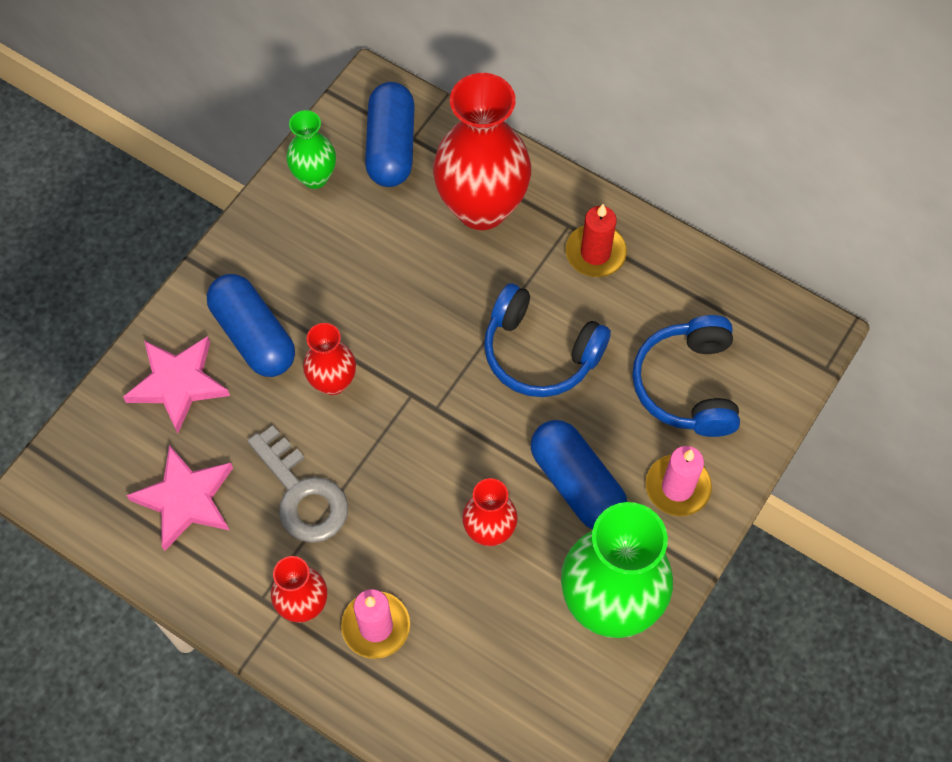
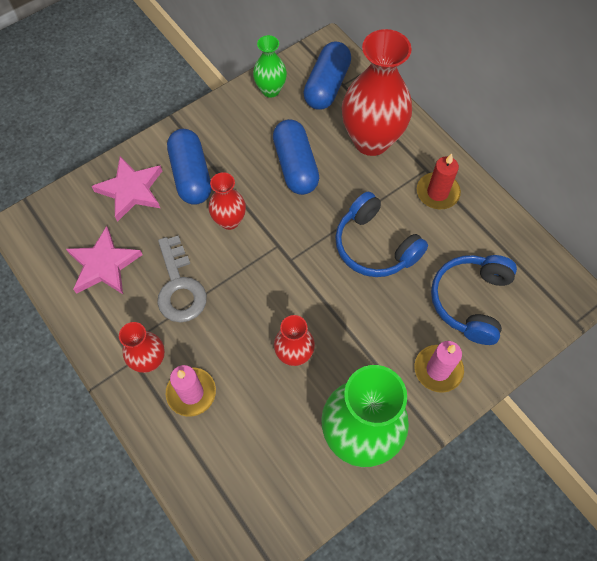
camera: 20 degrees right, 0 degrees up
(576, 484) = (367, 343): blue capsule -> blue capsule (295, 166)

